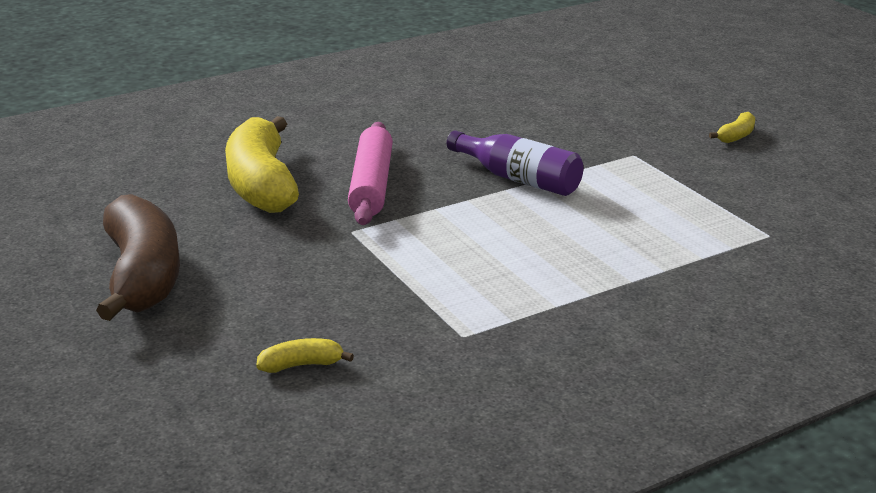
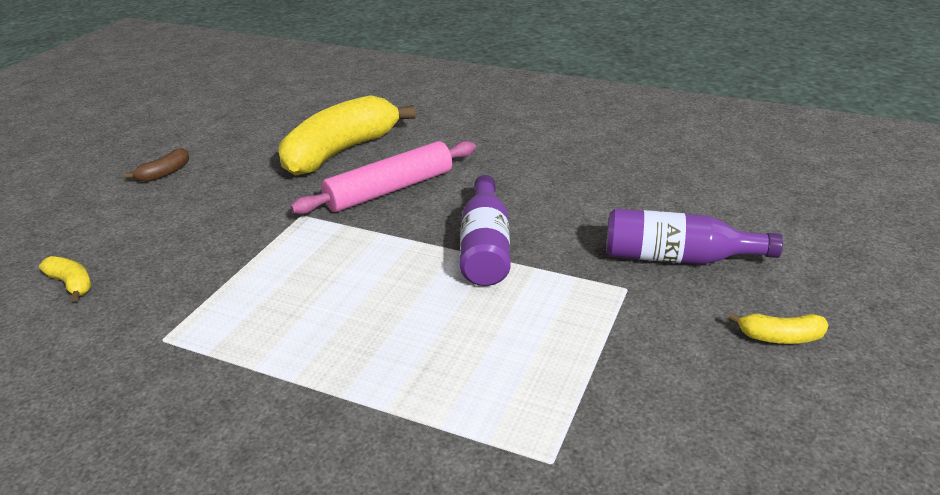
camera: 55 degrees right, 5 degrees up
(142, 276) = (165, 173): brown banana -> brown banana, size x0.41
(622, 128) = (678, 258): none -> purple bottle

